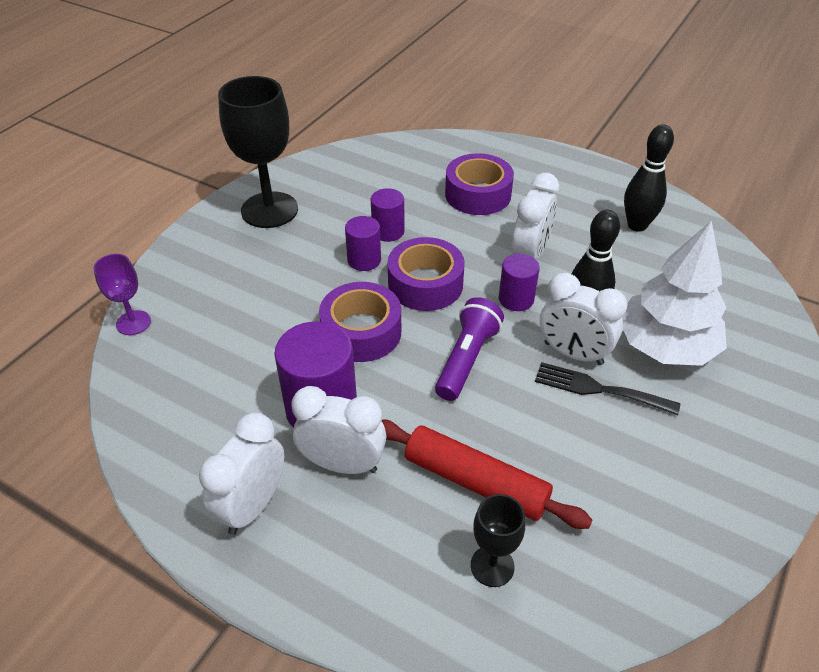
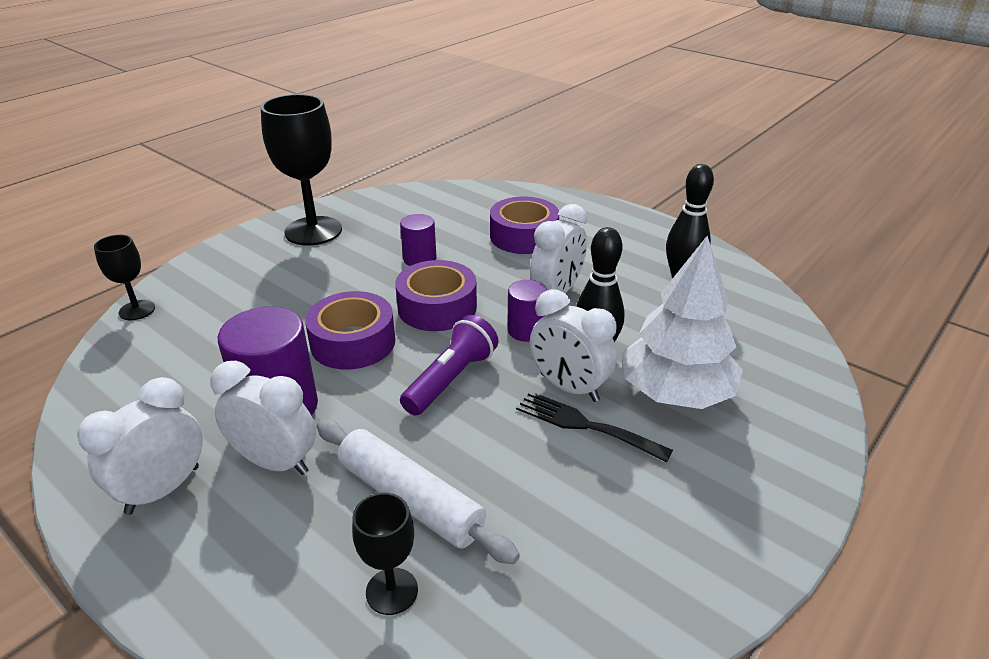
camera: 10 degrees right, 10 degrees down
(133, 323) = (137, 310): purple goblet -> black goblet
(364, 260) = (385, 280): purple cylinder -> none
(475, 481) = (410, 499): red rolling pin -> white rolling pin

